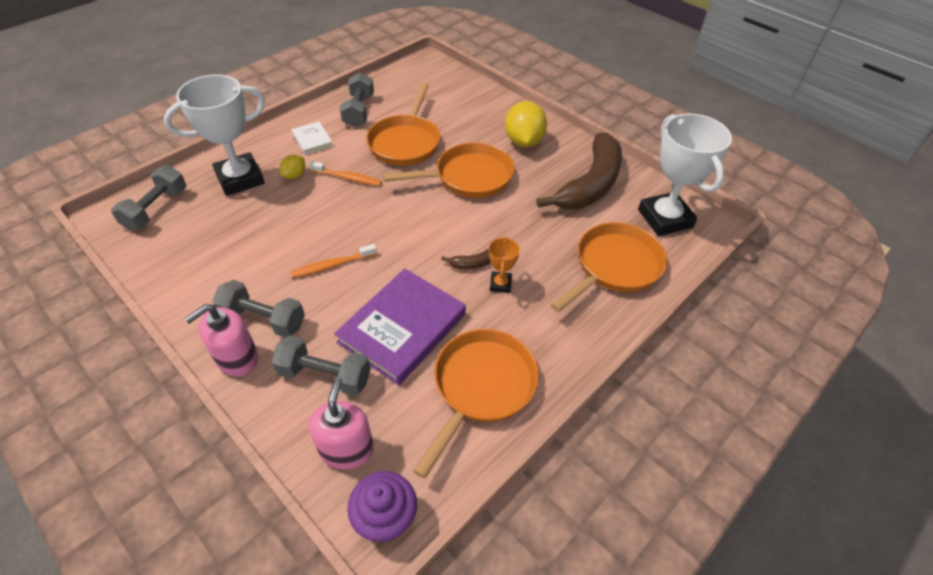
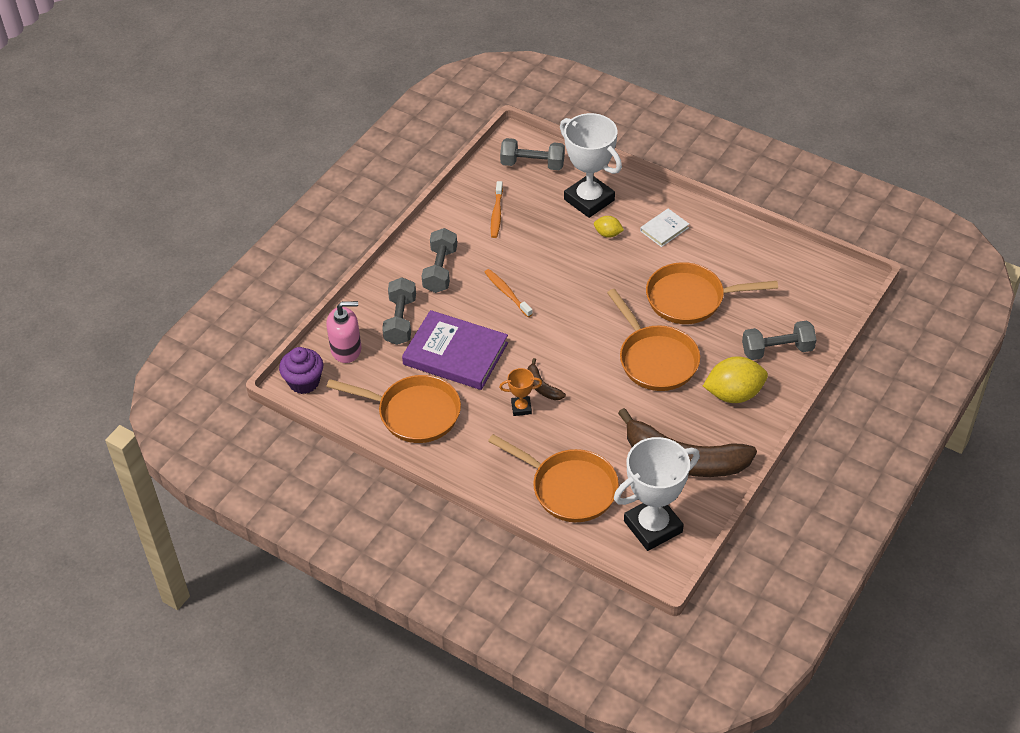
camera: 80 degrees right, 0 degrees up
(237, 358) = (402, 268): pink soap dispenser -> none
(347, 178) = (619, 271): orange toothbrush -> orange toothbrush (496, 214)
(359, 111) = (727, 249): grey dumbbell -> grey dumbbell (777, 350)

